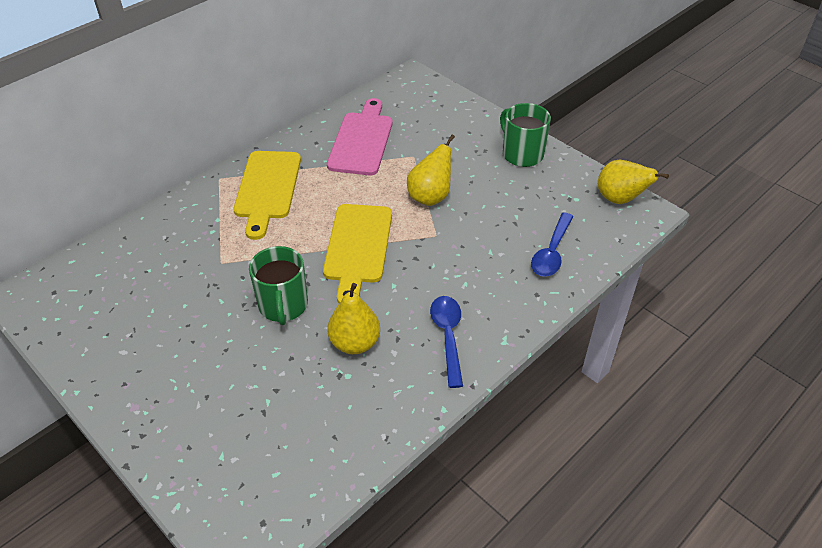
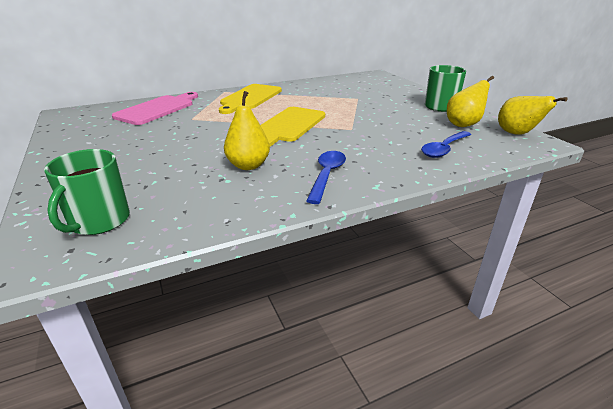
camera: 20 degrees right, 15 degrees down
(283, 305) = (213, 141): green mug -> green mug (99, 221)
(362, 141) = (326, 90): pink cutting board -> pink cutting board (158, 109)
(430, 197) = (358, 114): yellow pear -> yellow pear (463, 124)

